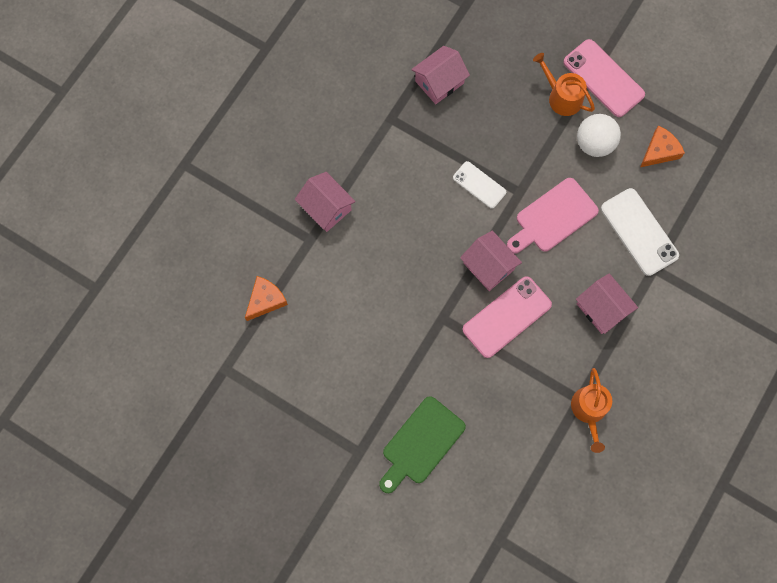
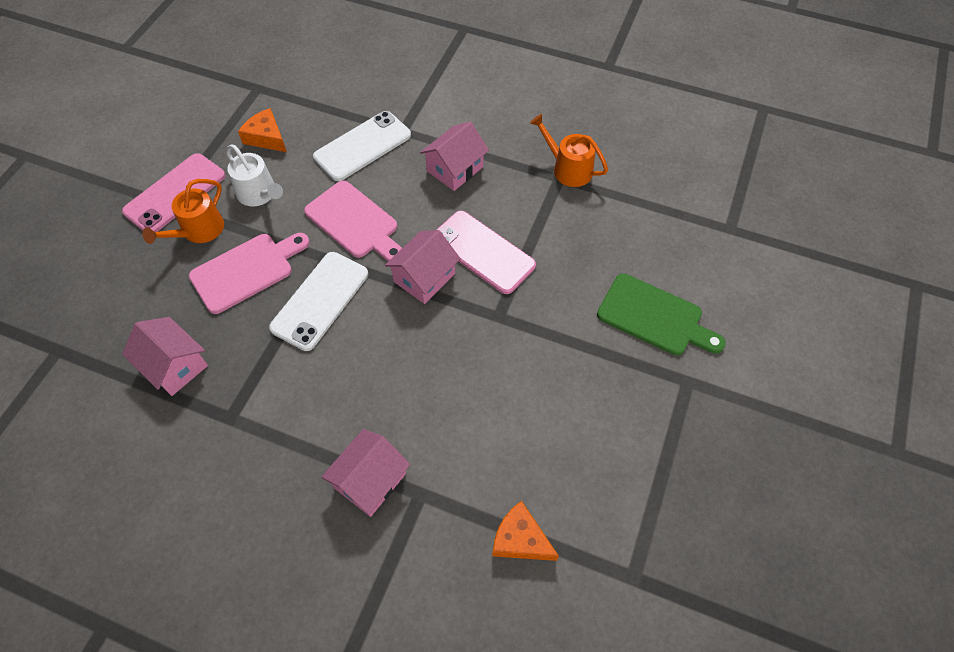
camera: 100 degrees left, 15 degrees down
(479, 185) = (320, 300): white phone -> white phone, size x1.63
(516, 132) = (246, 271): none -> pink cutting board
(589, 410) = (568, 169): orange watering can -> orange watering can turned 135 degrees counterclockwise
(594, 143) = (259, 194): white ball -> white watering can

